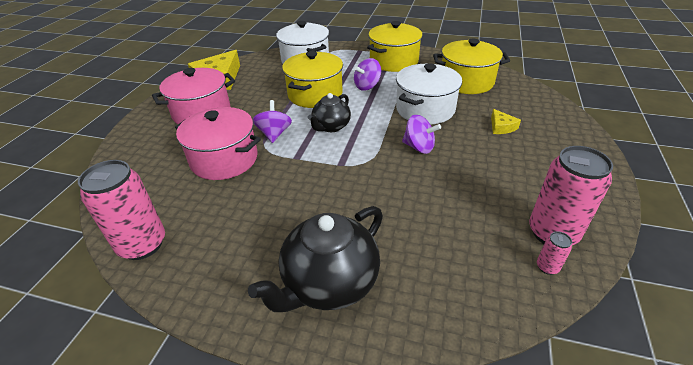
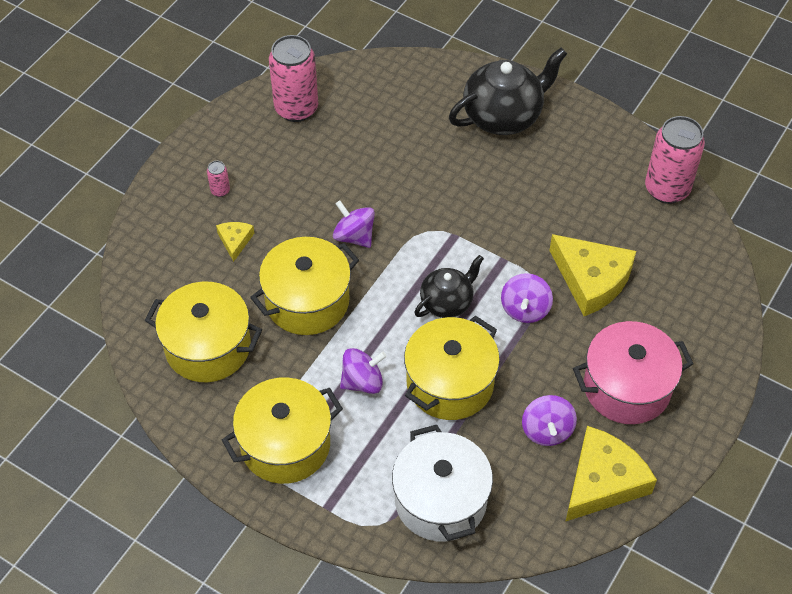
camera: 165 degrees left, 15 degrees up
(224, 159) = (591, 280): pink pot -> yellow cheese
(252, 89) = (547, 430): none -> purple spinning top
(425, 109) = (307, 301): white pot -> yellow pot
(547, 267) = (325, 86): pink can -> pink can (220, 191)

